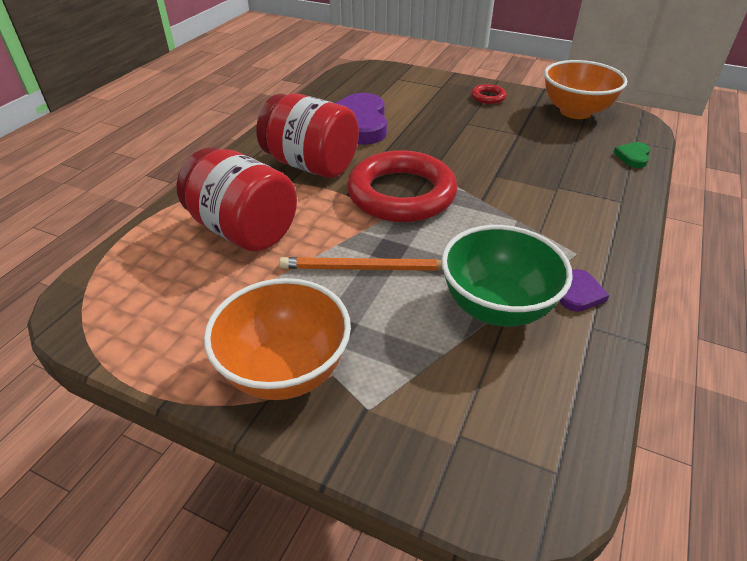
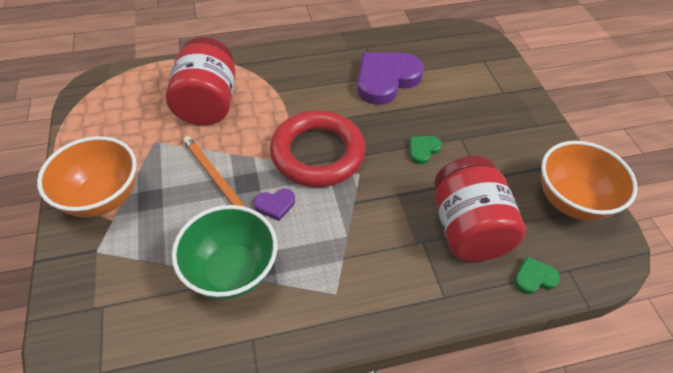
camera: 50 degrees right, 10 degrees up
(311, 165) = (306, 89): red jar -> red jar (468, 228)
(460, 143) = (423, 150): none -> green heart
(488, 97) = (523, 129): red ring -> none
(579, 294) = (285, 316): purple heart -> purple heart (275, 205)

